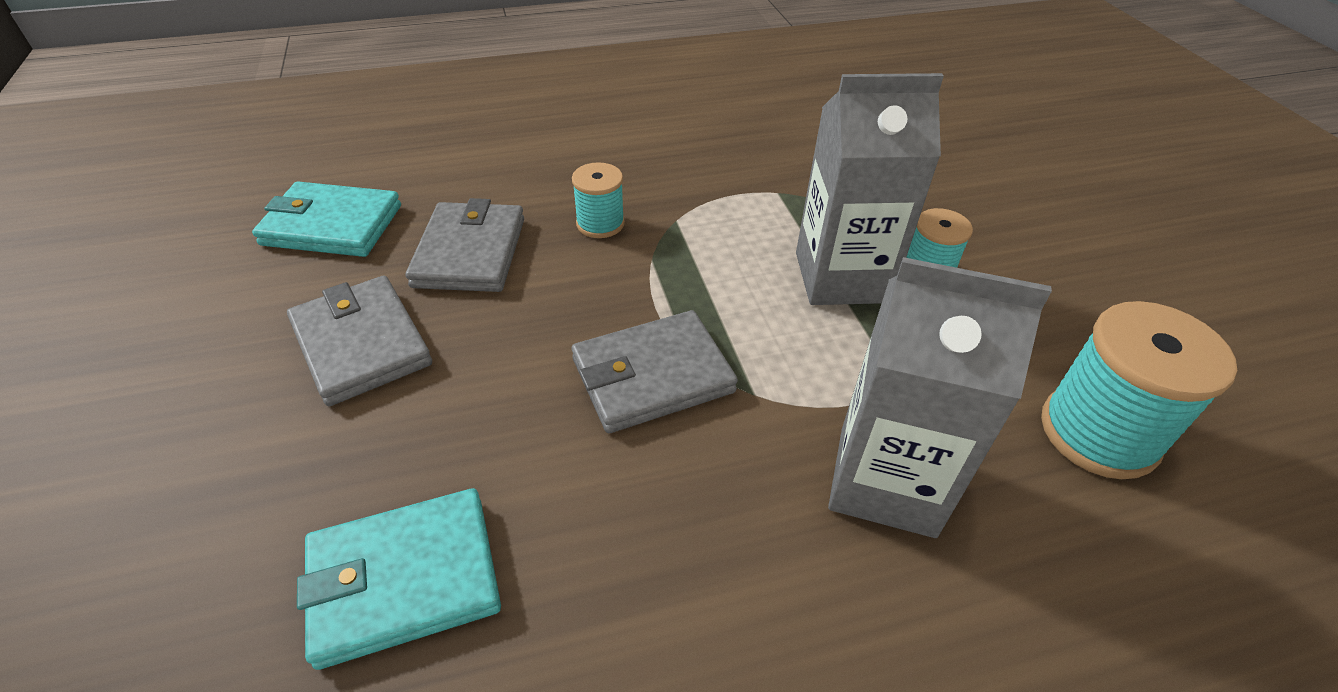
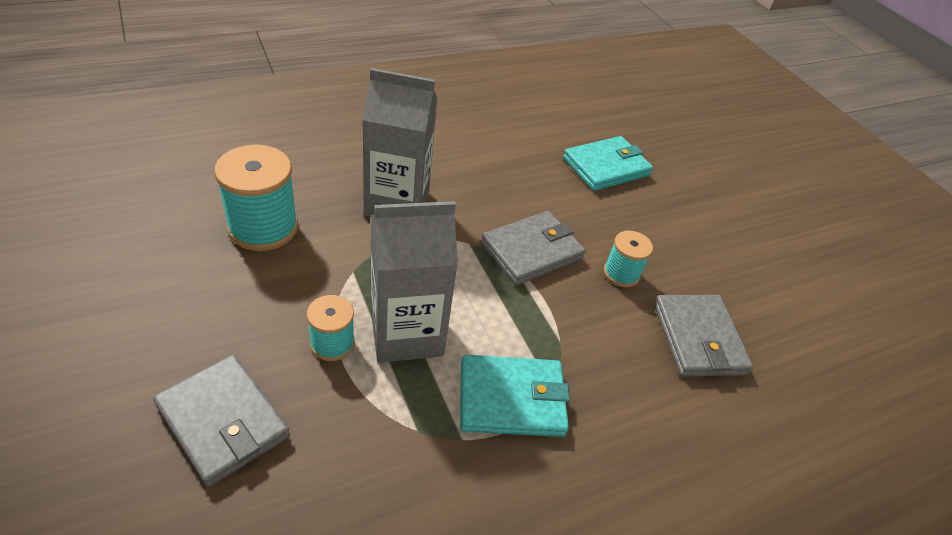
camera: 165 degrees right, 0 degrees up
(332, 225) = (818, 358): turquoise wallet -> turquoise wallet (511, 399)
(361, 344) = (710, 263): grey wallet -> grey wallet (223, 421)
(600, 223) = (616, 378): turquoise spool -> turquoise spool (621, 273)

